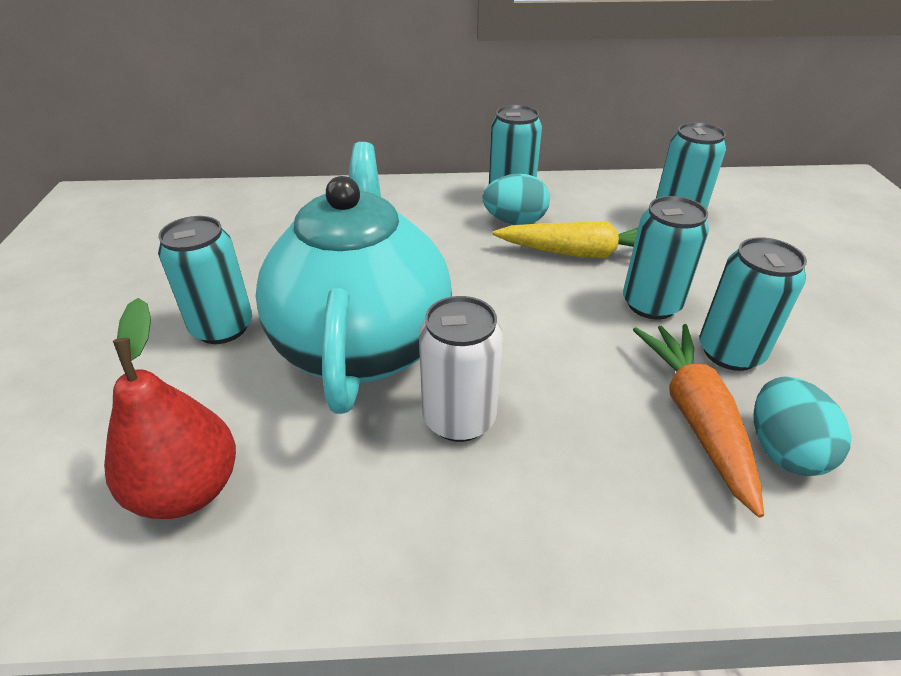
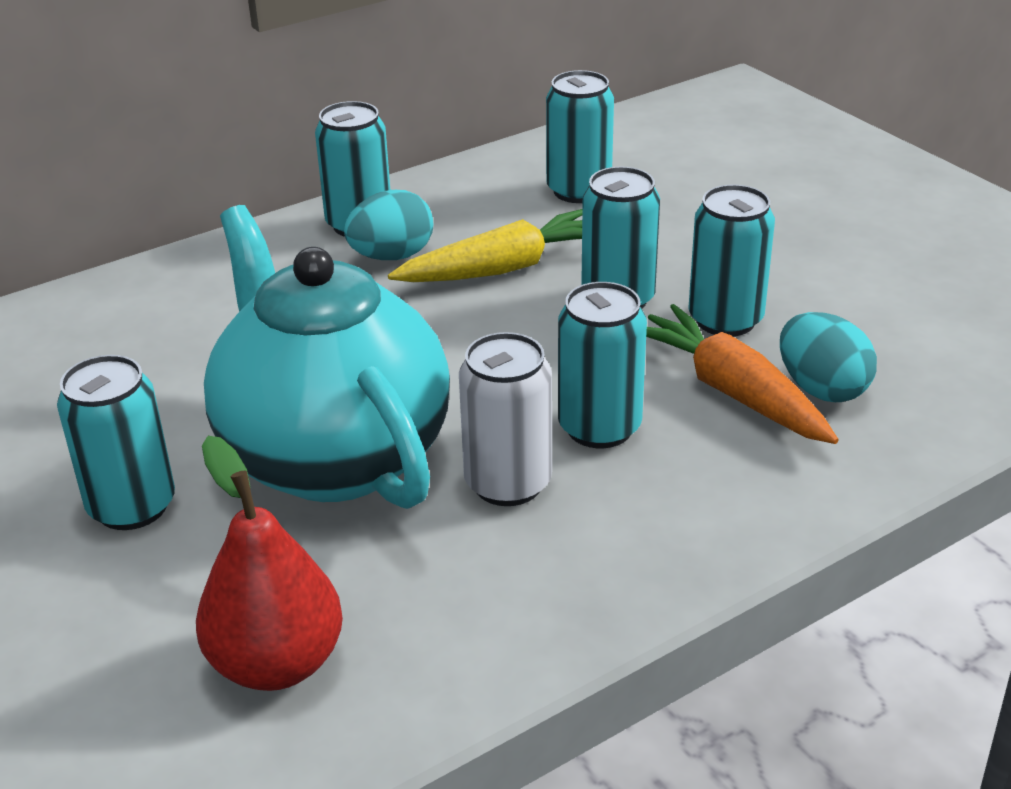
camera: 30 degrees left, 5 degrees down
(562, 402) = (599, 427): none -> turquoise can

